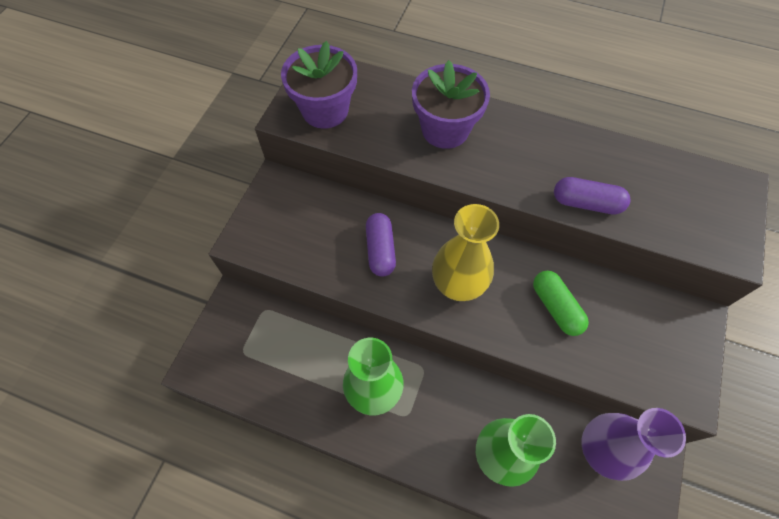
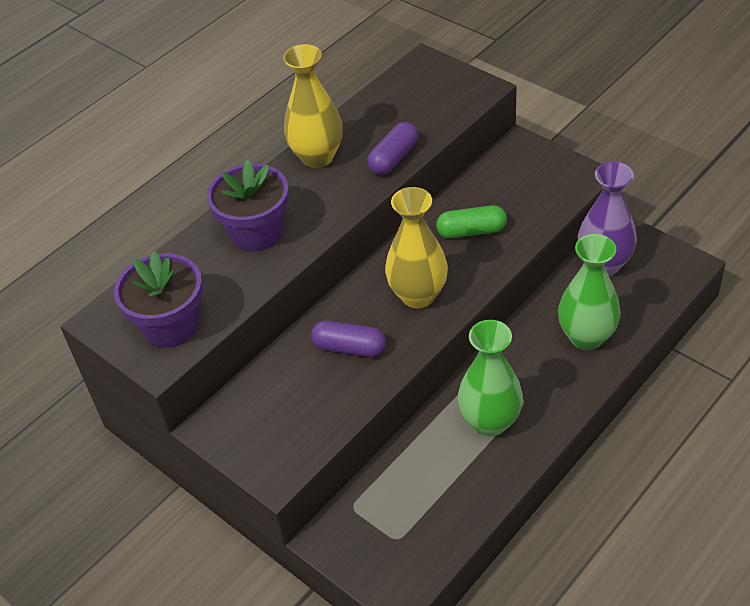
camera: 65 degrees left, 15 degrees down
(556, 142) = (317, 157): none -> yellow vase

